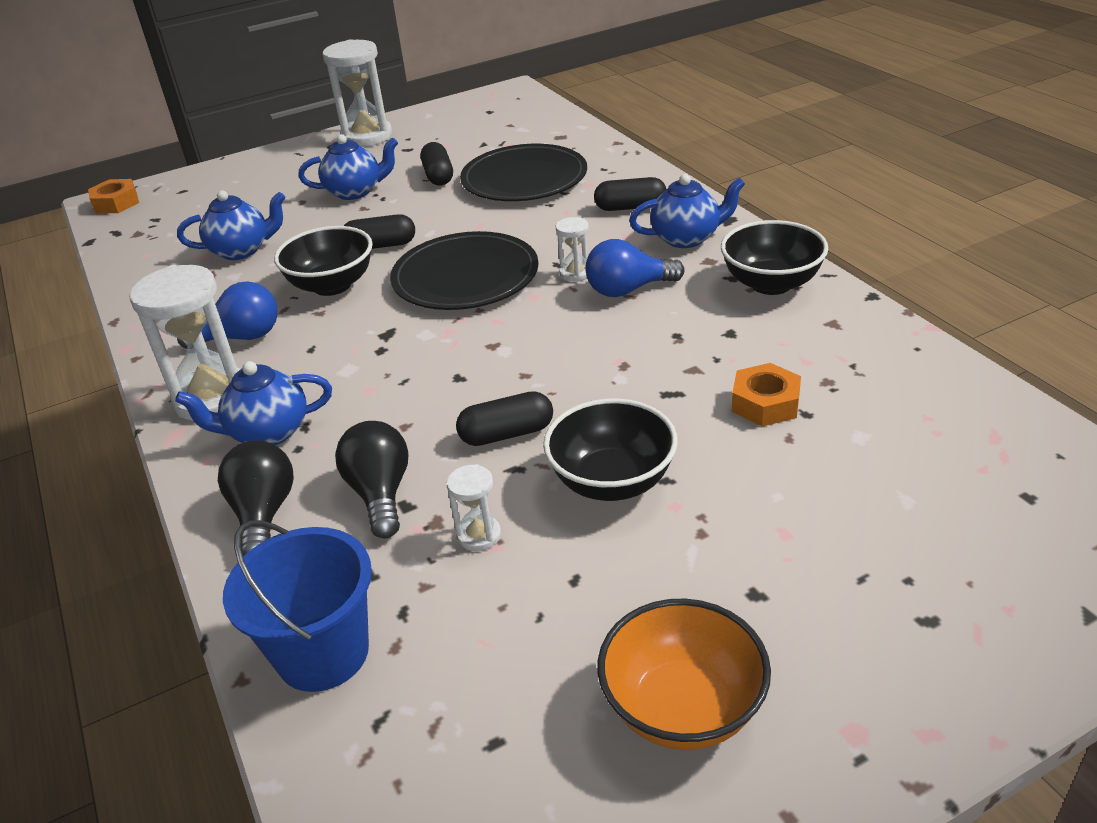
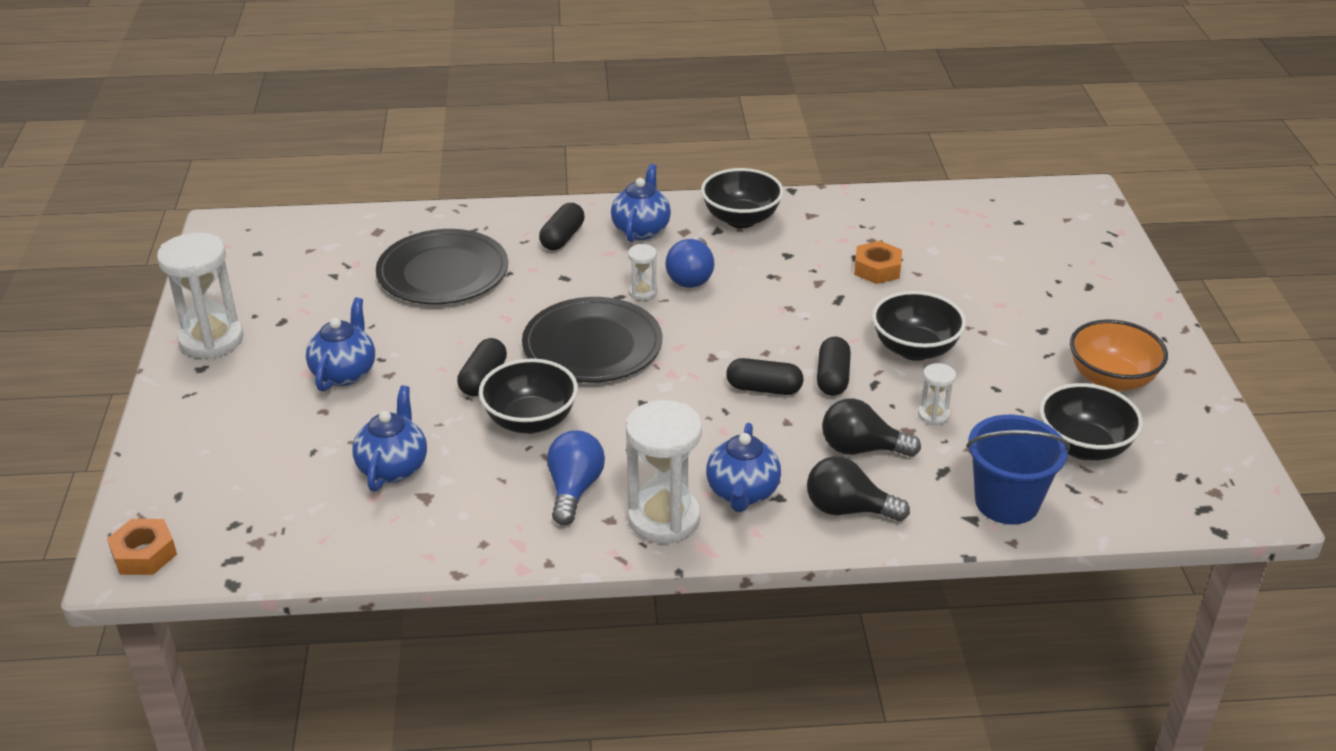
camera: 70 degrees left, 0 degrees up
(438, 176) = (373, 316): black capsule -> black capsule (764, 388)
(485, 711) = (1083, 447): none -> black bowl

